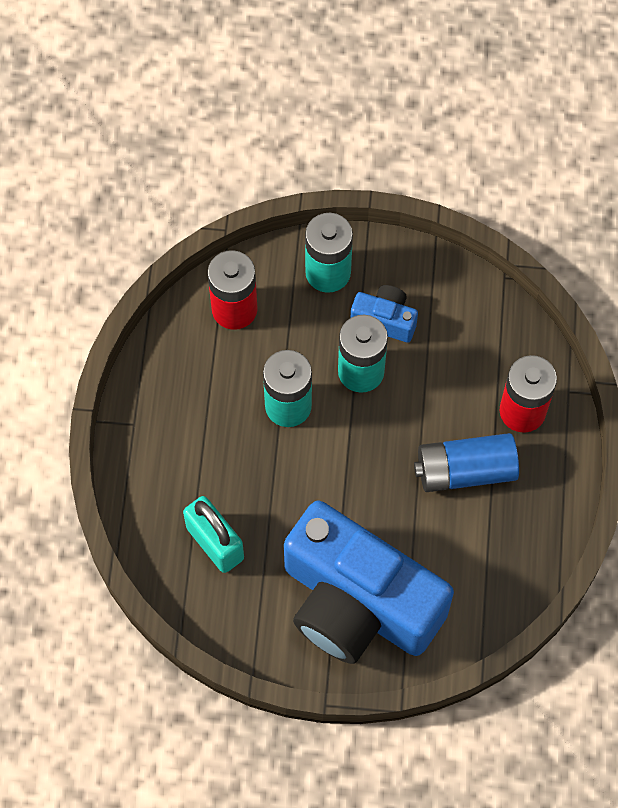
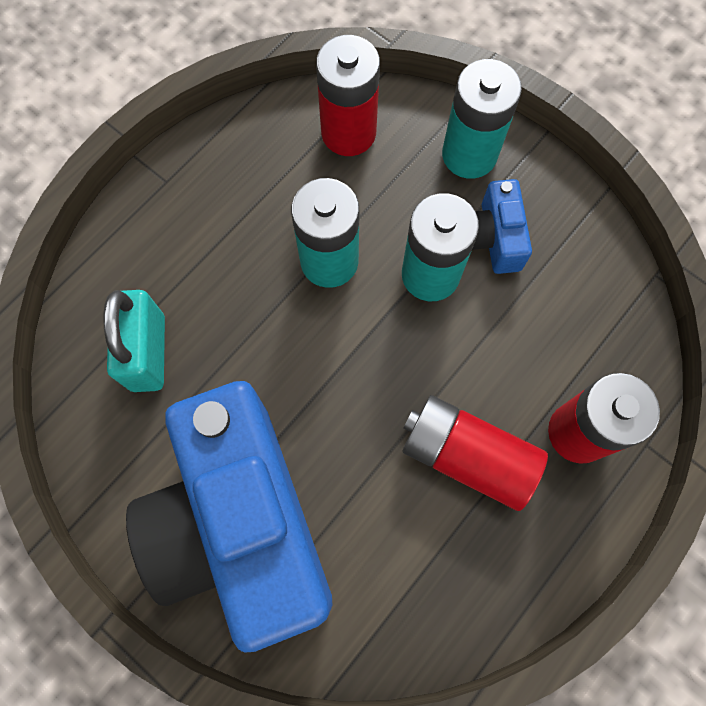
camera: 35 degrees right, 5 degrees up
(384, 320) = (494, 238): blue camera -> blue camera turned 150 degrees counterclockwise
(465, 470) = (467, 455): blue battery -> red battery

